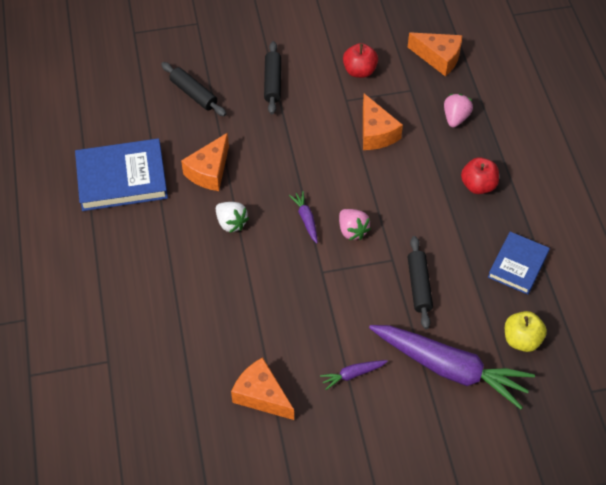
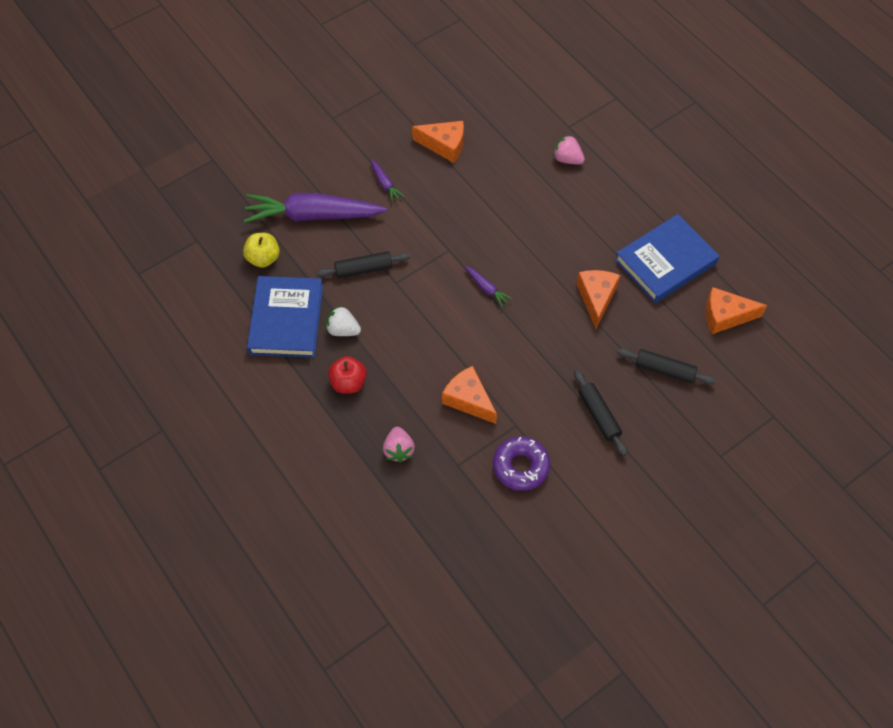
camera: 155 degrees right, 5 degrees up
(231, 223) = (547, 260): white strawberry -> white strawberry (343, 330)
(352, 231) = (441, 294): pink strawberry -> pink strawberry (567, 159)
(353, 374) = (385, 184): purple carrot -> purple carrot turned 105 degrees clockwise
(359, 71) = (521, 466): red apple -> purple donut
(419, 286) = (363, 269): black rolling pin -> black rolling pin turned 75 degrees counterclockwise
(438, 58) = (447, 520): orange cheese -> orange cheese (725, 316)
(518, 265) = (286, 320): blue book -> blue book, size x1.62

